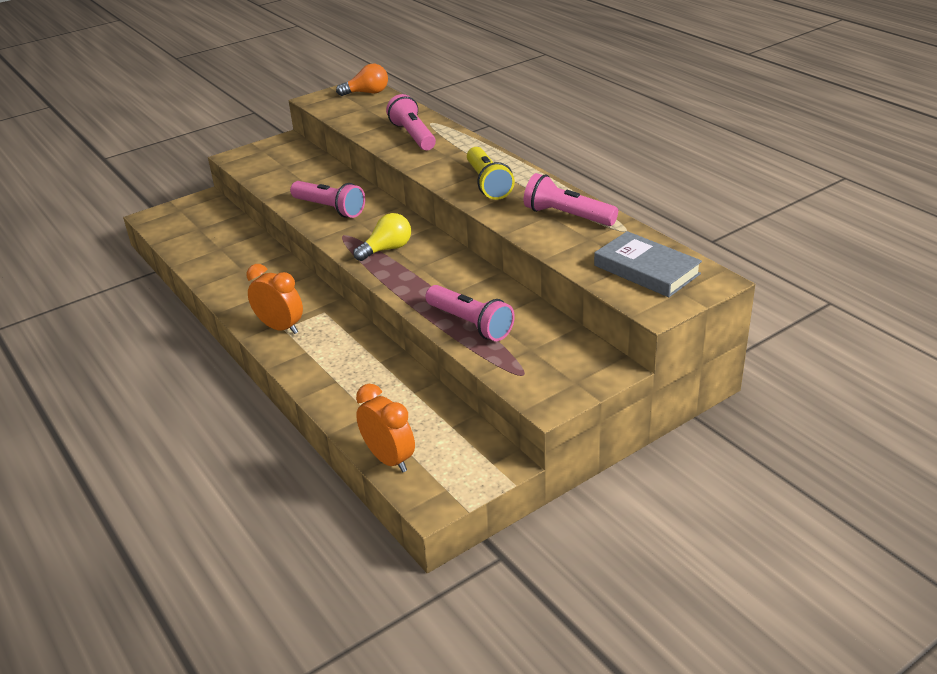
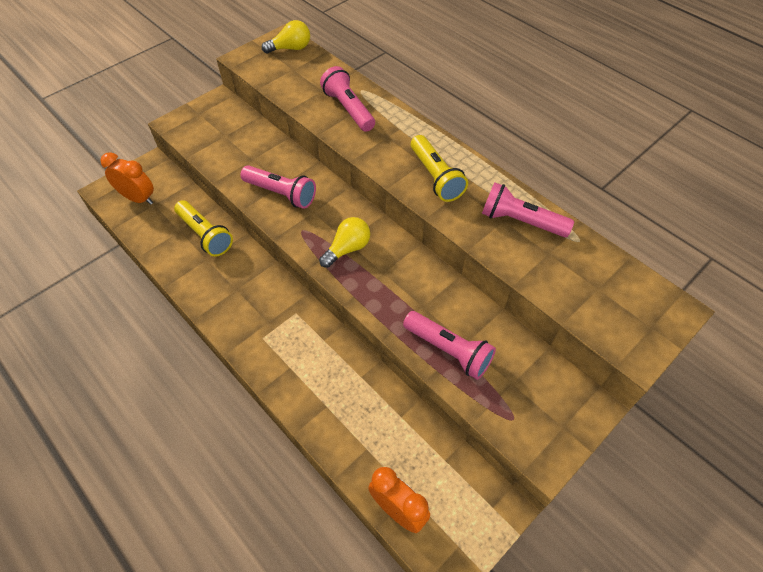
camera: 10 degrees left, 20 degrees up
(245, 252) = (205, 235): none -> yellow flashlight
(280, 327) = (259, 336): orange clock -> orange clock (138, 198)
(367, 93) = (290, 48): orange light bulb -> yellow light bulb
(646, 270) = (613, 297): grey book -> none

